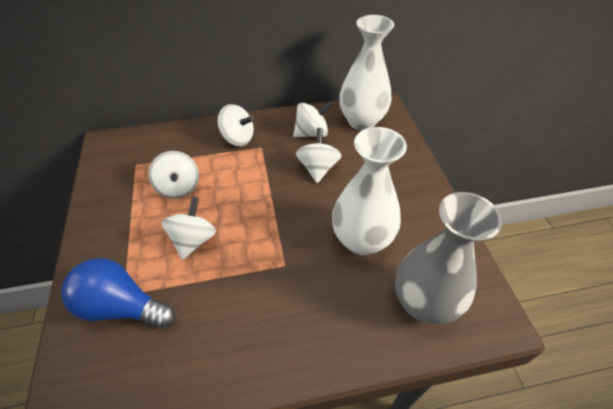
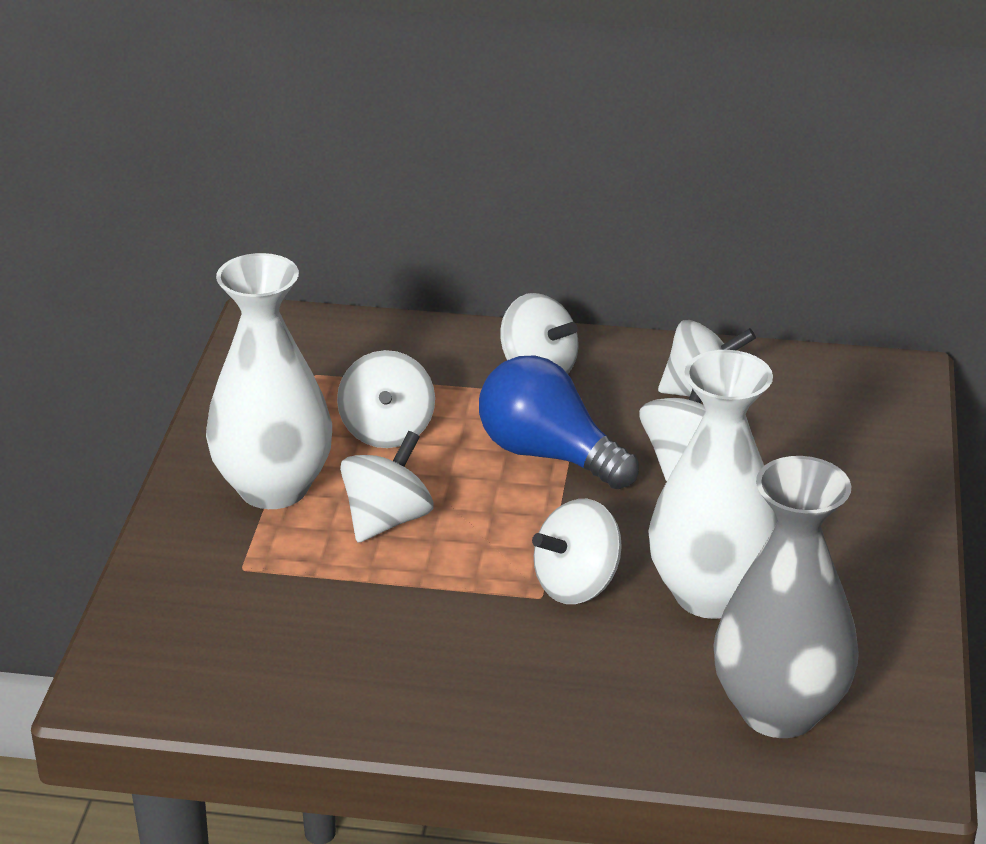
camera: 20 degrees right, 15 degrees down
(122, 306) = (234, 583): blue light bulb -> blue light bulb (548, 454)
(298, 253) = (577, 585): none -> white spinning top
(362, 121) = (829, 394): white vase -> white vase (273, 488)

